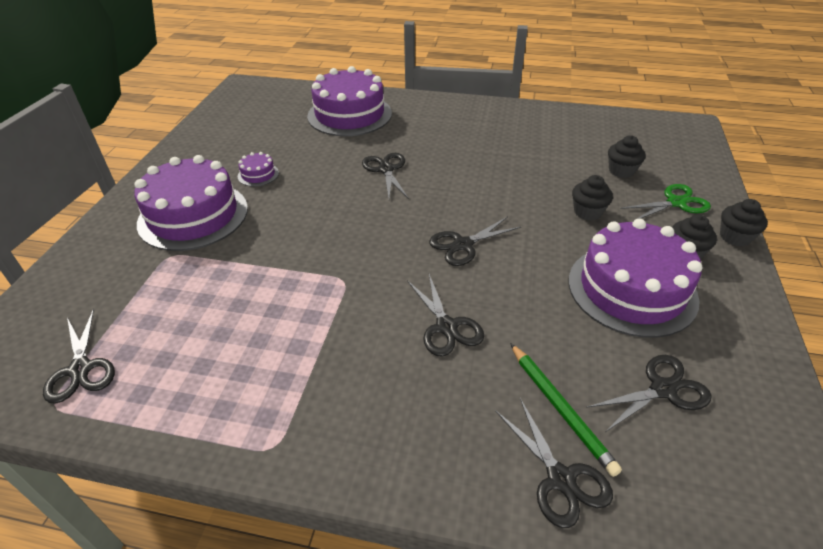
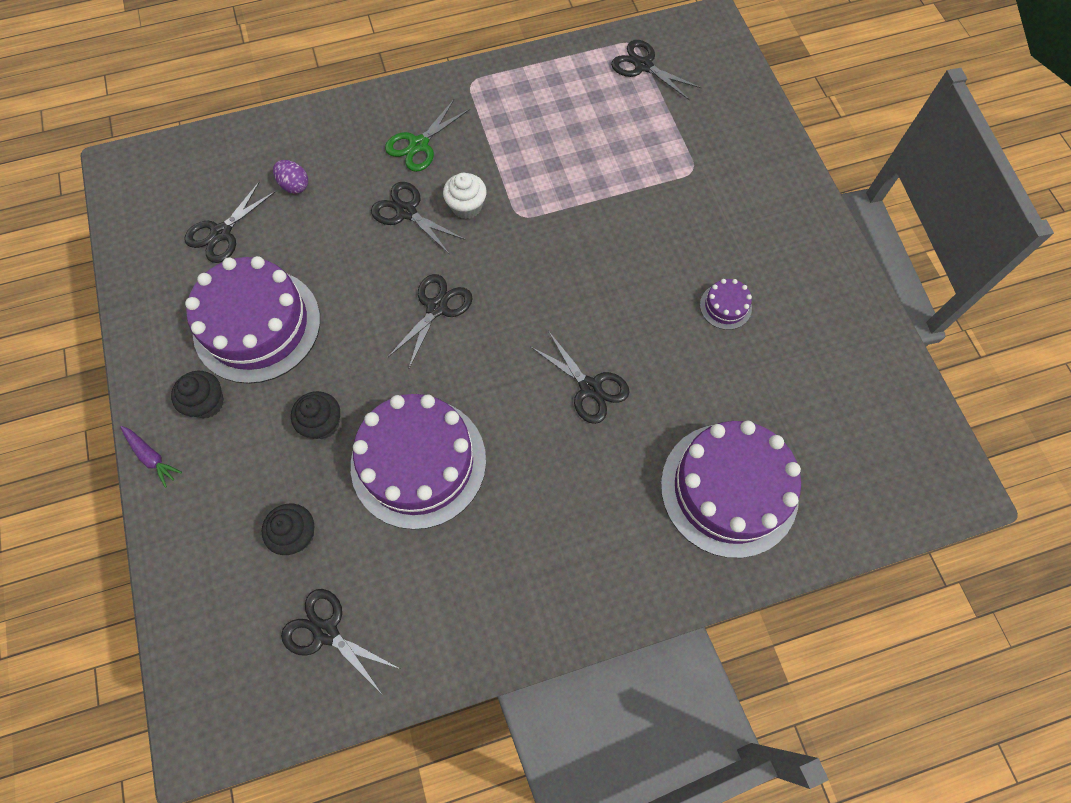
camera: 150 degrees right, 25 degrees up
(193, 215) = (726, 220): purple cake -> purple cake (418, 462)
(385, 308) = (466, 206): none -> white cupcake
(560, 409) = (294, 185): green pencil -> purple egg
(560, 479) = (283, 142): black scissors -> black scissors (326, 632)
(676, 203) = (220, 493): green scissors -> green scissors (419, 144)
(735, 237) = (151, 457): black cupcake -> purple carrot

